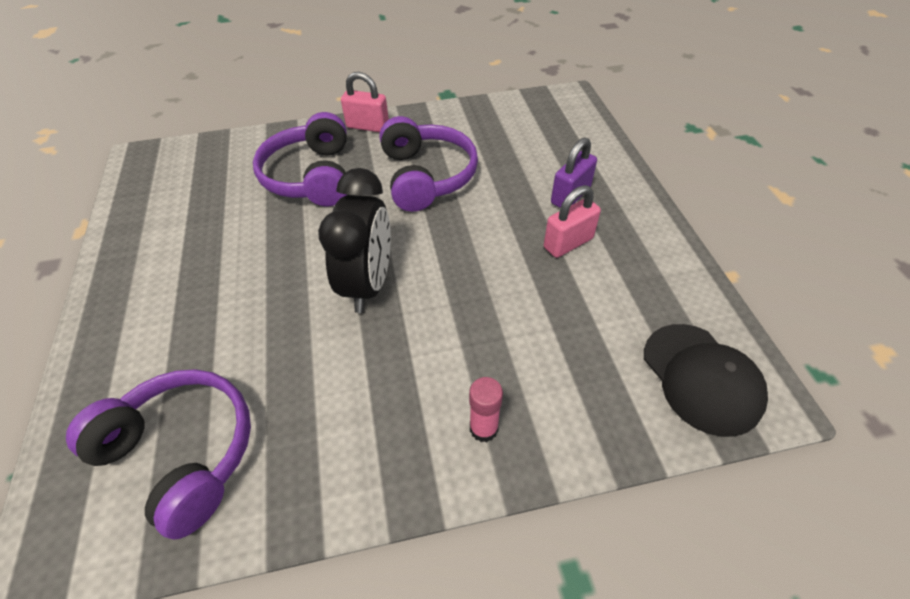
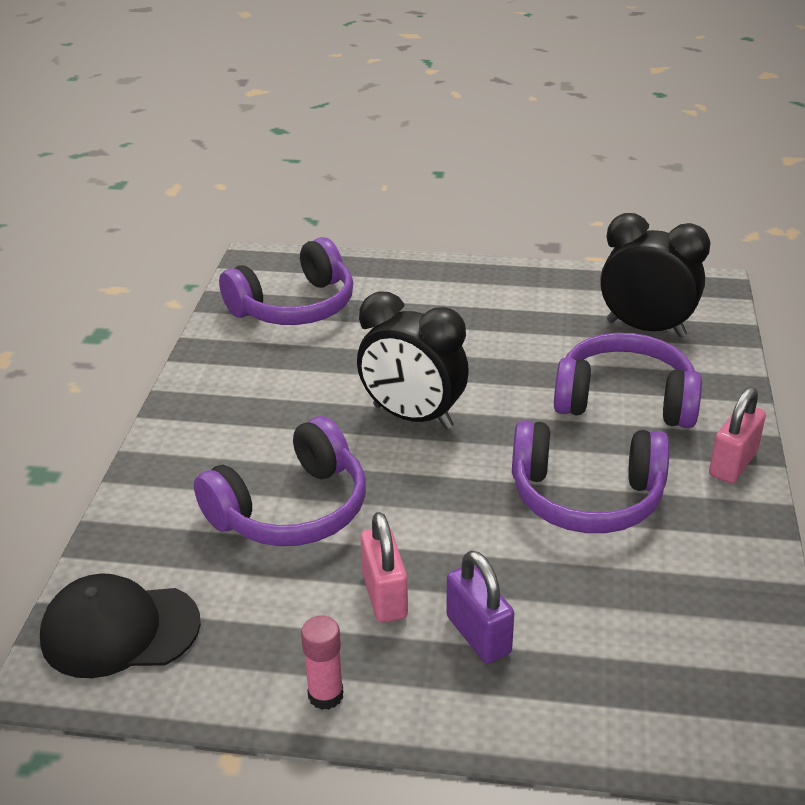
camera: 110 degrees right, 15 degrees down
(210, 180) = (645, 328): none -> black clock
(483, 429) = (194, 455): pink glue stick -> pink glue stick (325, 695)
(516, 323) = (291, 509): none -> purple headphones

